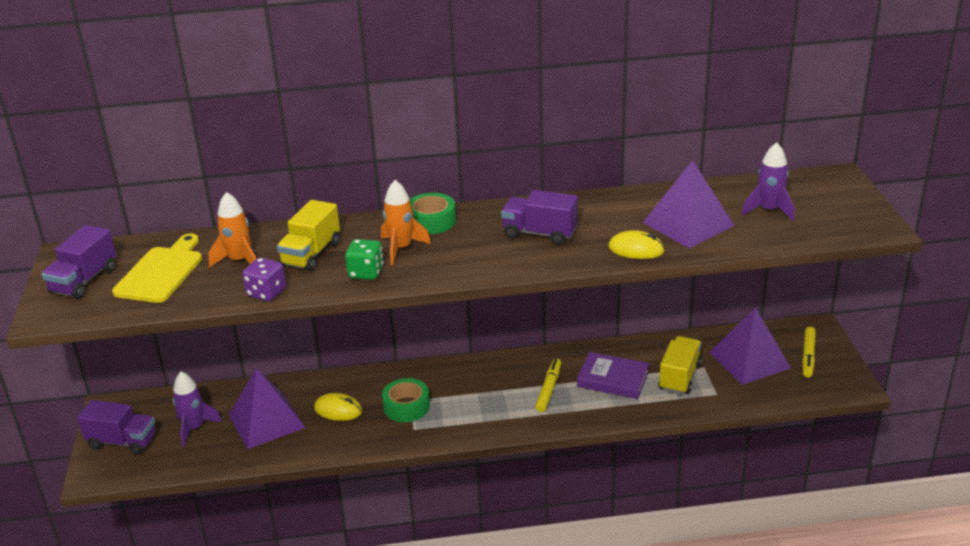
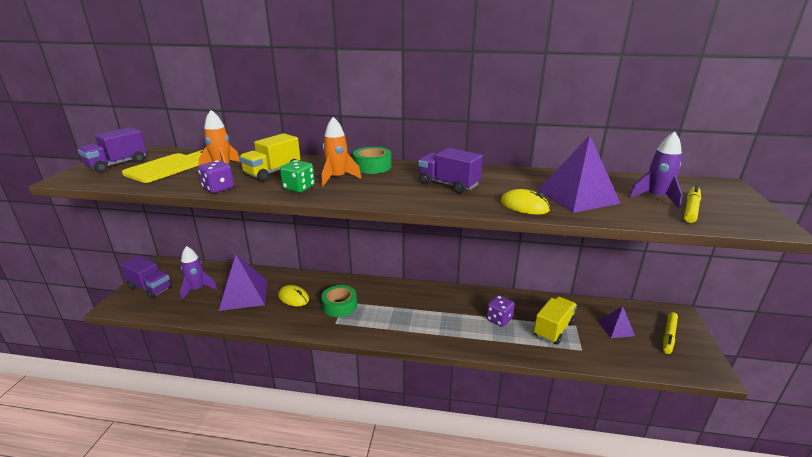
camera: 15 degrees right, 5 degrees down
(548, 389) = (447, 316): yellow marker -> yellow marker (691, 209)
(613, 379) = (499, 319): purple book -> purple dice
(749, 360) = (616, 328): purple pyramid -> purple pyramid, size x0.54

